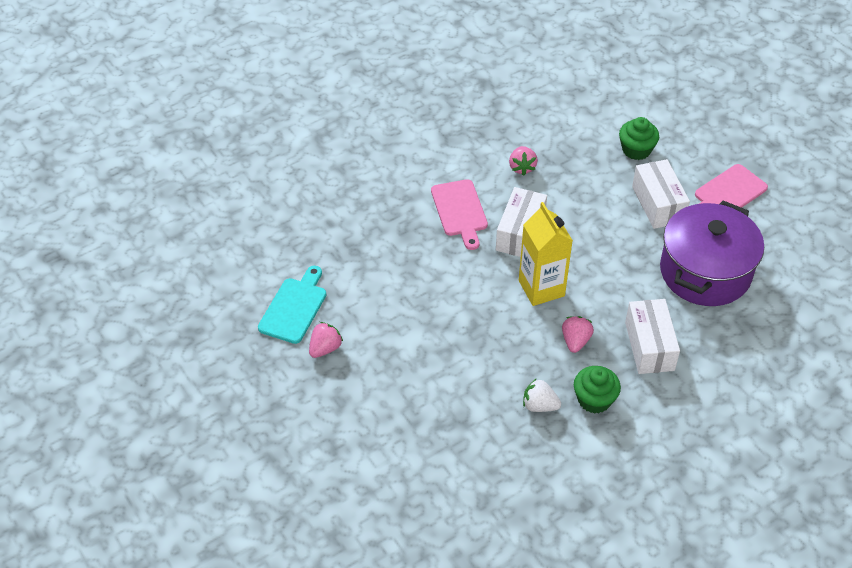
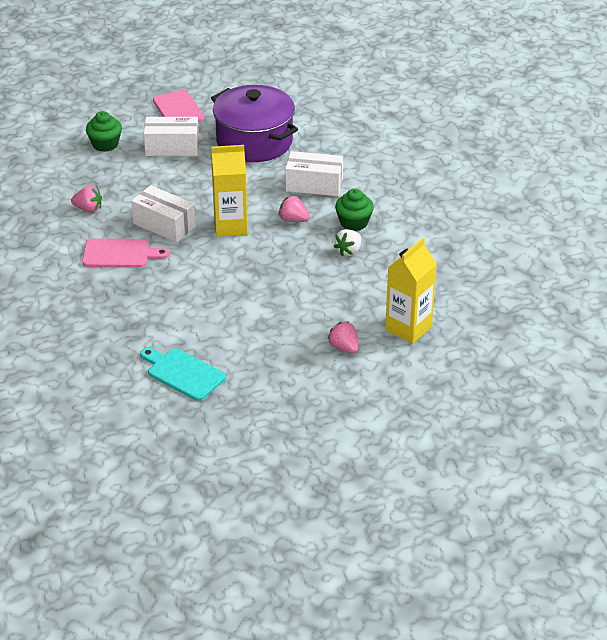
camera: 75 degrees left, 10 degrees down
(325, 348) = (239, 360): pink strawberry -> pink strawberry (344, 347)
(422, 492) = (408, 328): none -> yellow carton

